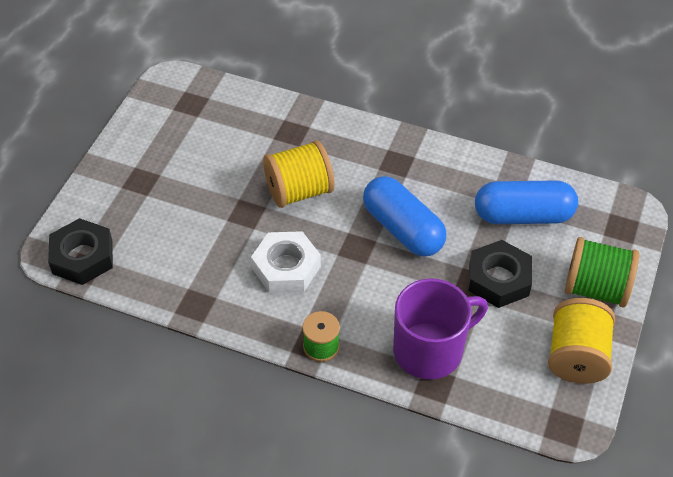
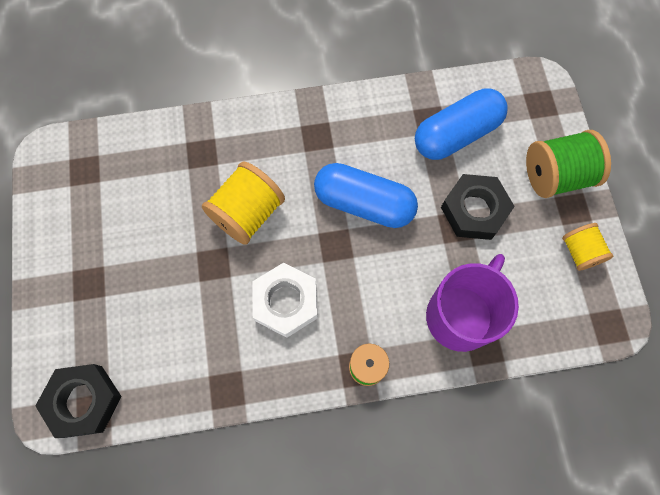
camera: 30 degrees left, 20 degrees up
(576, 356) = (580, 252): yellow spool -> yellow spool, size x0.61

